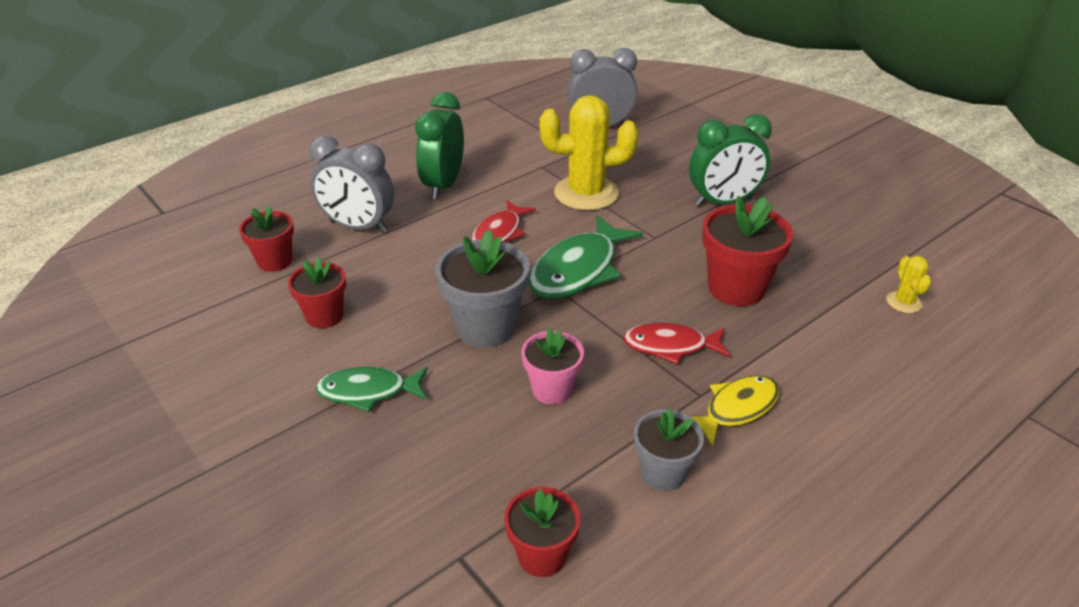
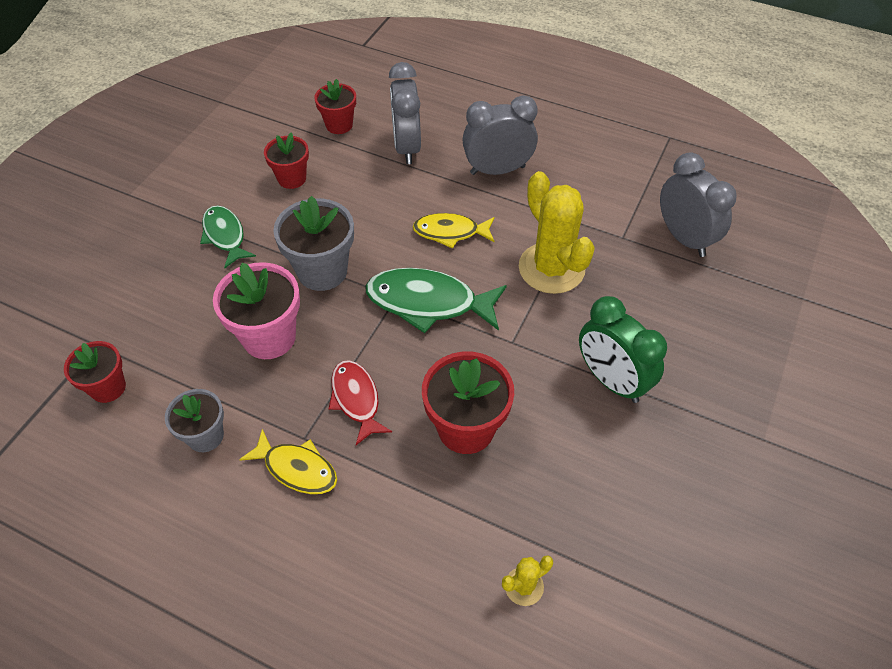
camera: 65 degrees right, 15 degrees up
(443, 185) = (497, 170): green clock -> grey clock
(499, 233) = (450, 232): red fish -> yellow fish
(552, 389) = (269, 337): pink flower pot -> pink flower pot, size x1.60

